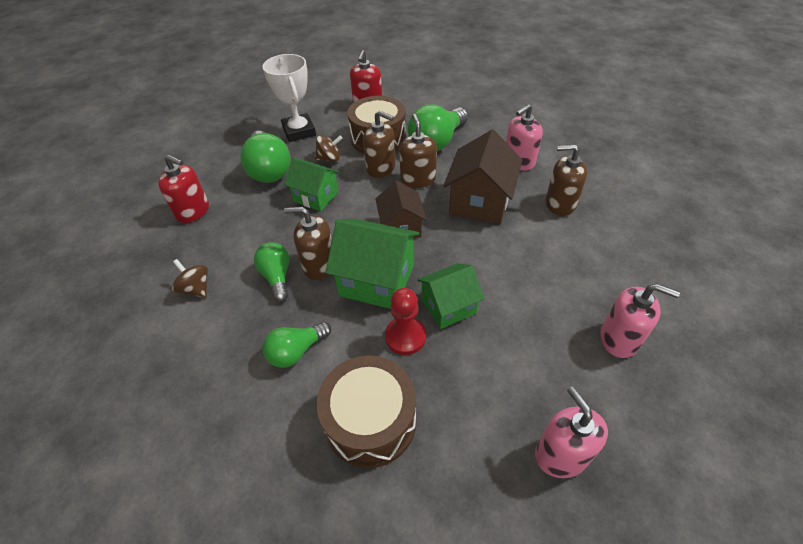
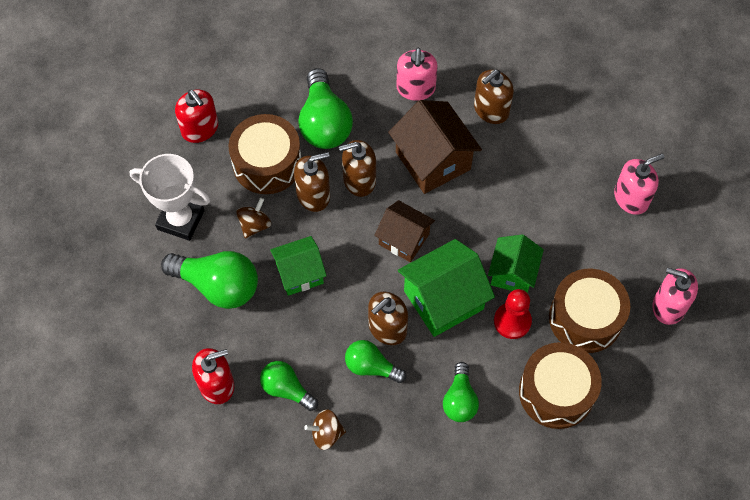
camera: 50 degrees left, 15 degrees up
(217, 245) = (286, 389): none -> green light bulb
(418, 179) = (359, 180): brown soap dispenser -> brown soap dispenser turned 45 degrees counterclockwise
(467, 389) = (585, 318): none -> brown drum

